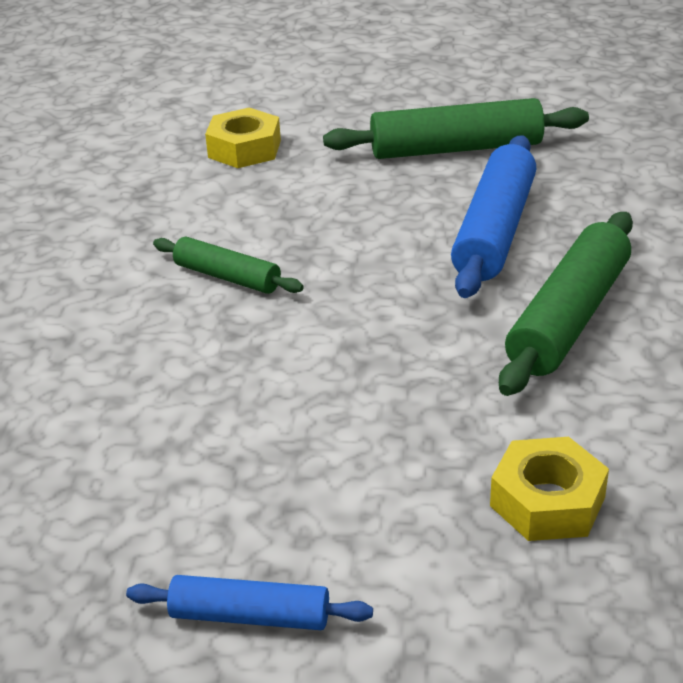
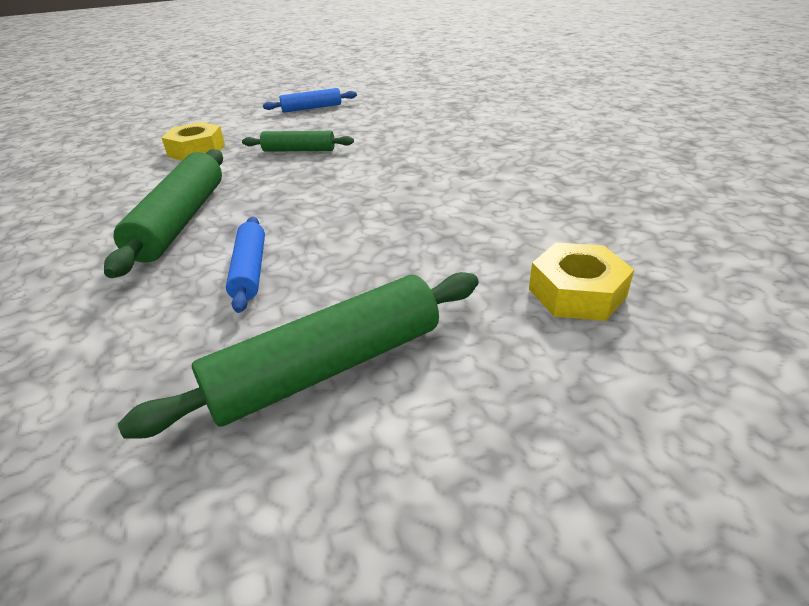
camera: 155 degrees right, 0 degrees up
(227, 277) = (444, 188): green rolling pin -> green rolling pin (299, 150)
(495, 231) = (249, 270): blue rolling pin -> blue rolling pin, size x0.58

